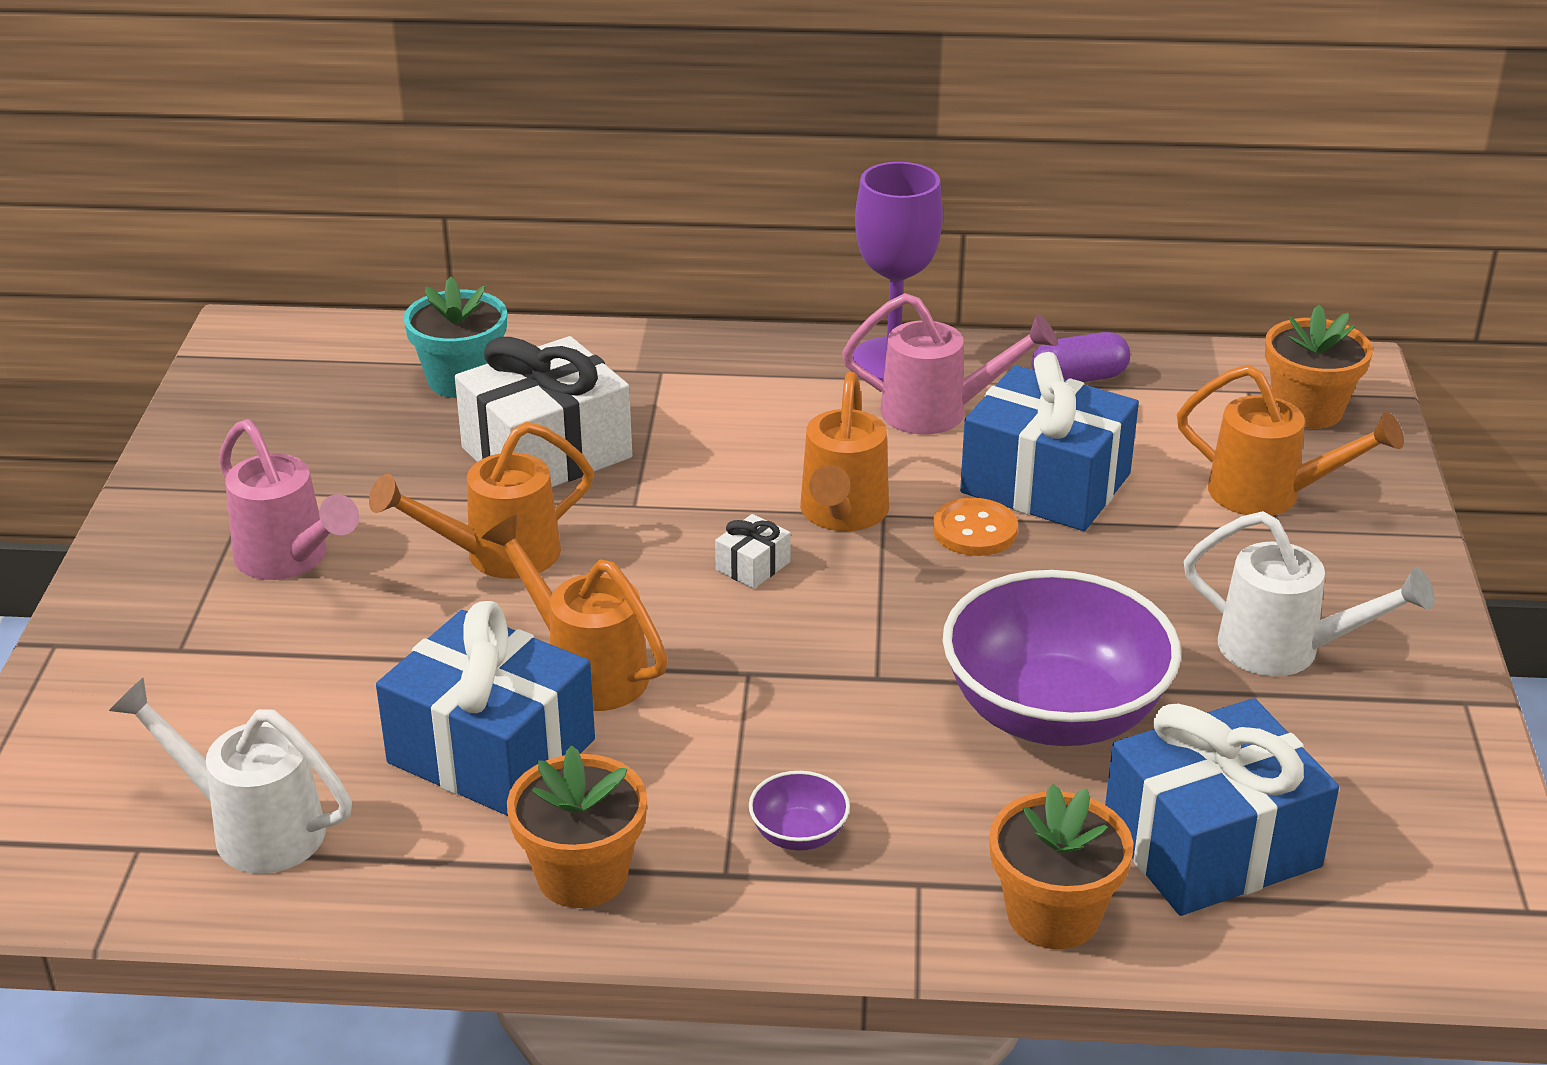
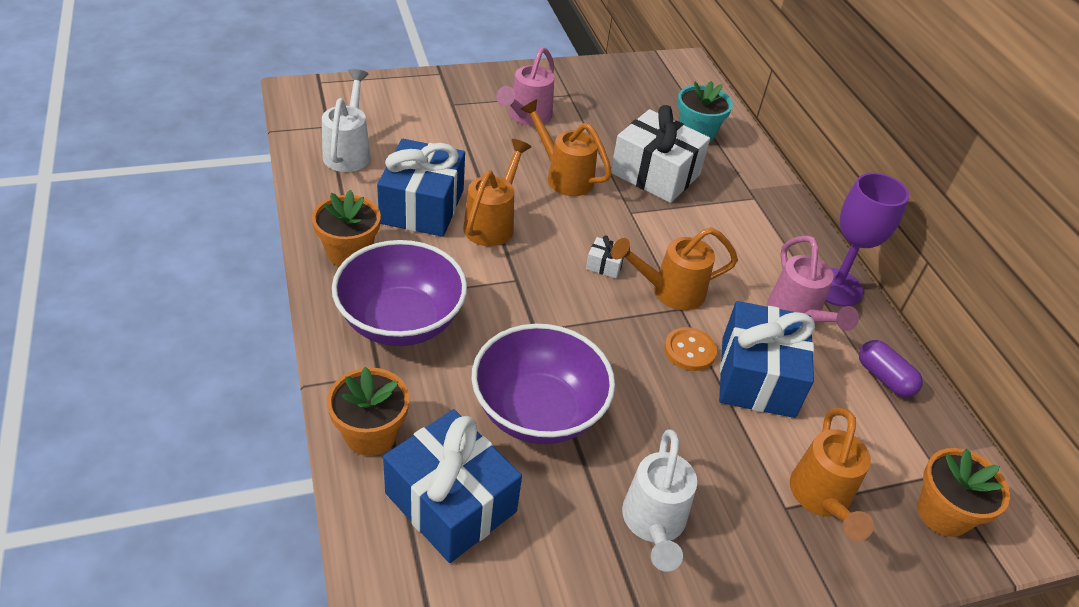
camera: 65 degrees right, 10 degrees up
(799, 834) = (401, 321): purple bowl -> purple bowl, size x2.46

